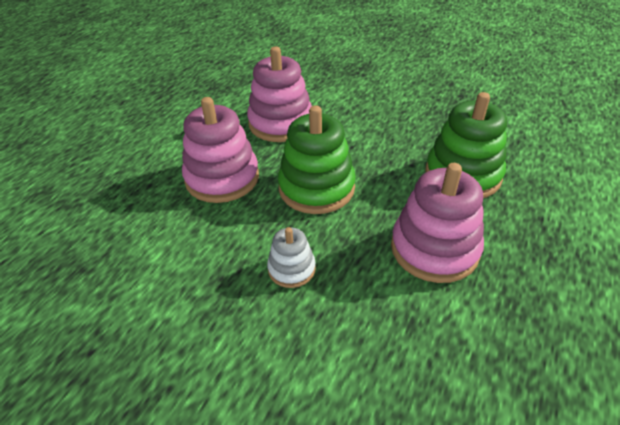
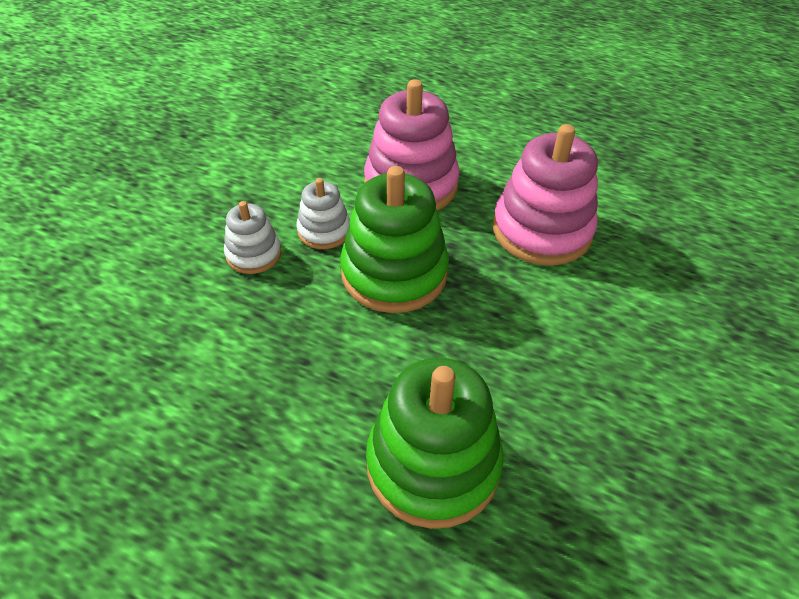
camera: 85 degrees right, 5 degrees up
(268, 226) = (324, 231): none -> white stacking toy
(434, 249) = (267, 399): pink stacking toy -> none

